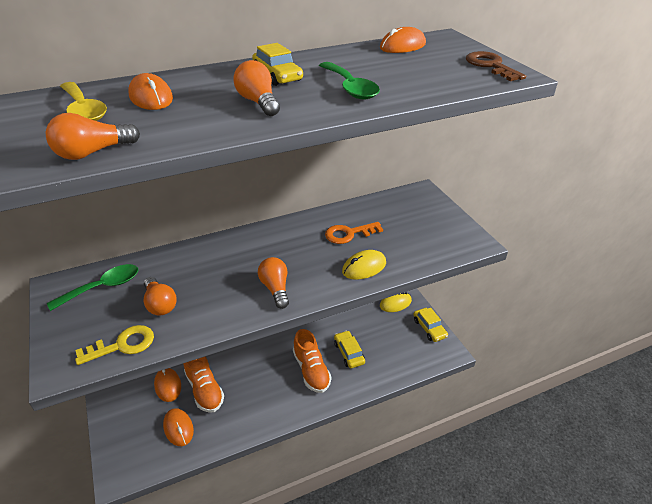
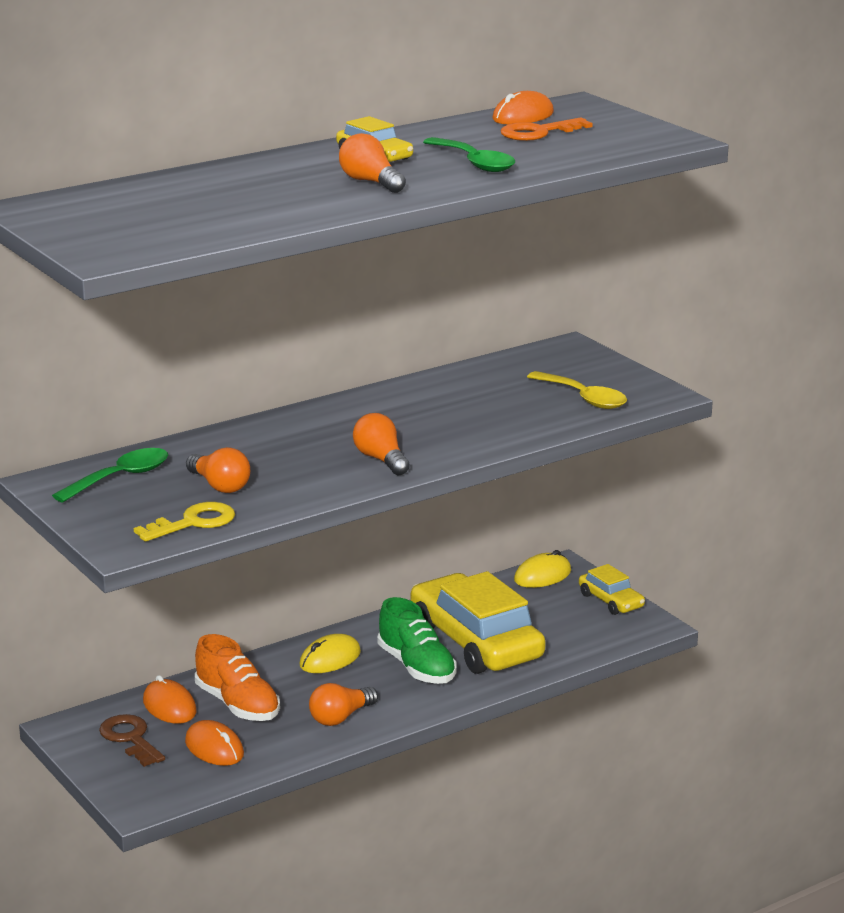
camera: 10 degrees left, 15 degrees down
(83, 110) = (163, 200): yellow spoon -> yellow spoon (584, 398)
(93, 153) = (221, 231): orange light bulb -> orange light bulb (340, 717)
(151, 97) = (233, 185): orange mouse -> none
(311, 370) = (416, 667): orange shoe -> green shoe
(349, 234) = (467, 400): orange key -> orange key (538, 132)
(349, 353) = (476, 642): yellow car -> yellow car, size x2.10
(364, 267) = (503, 430): yellow mouse -> yellow mouse (330, 659)
(490, 66) = (644, 132): brown key -> brown key (130, 738)

